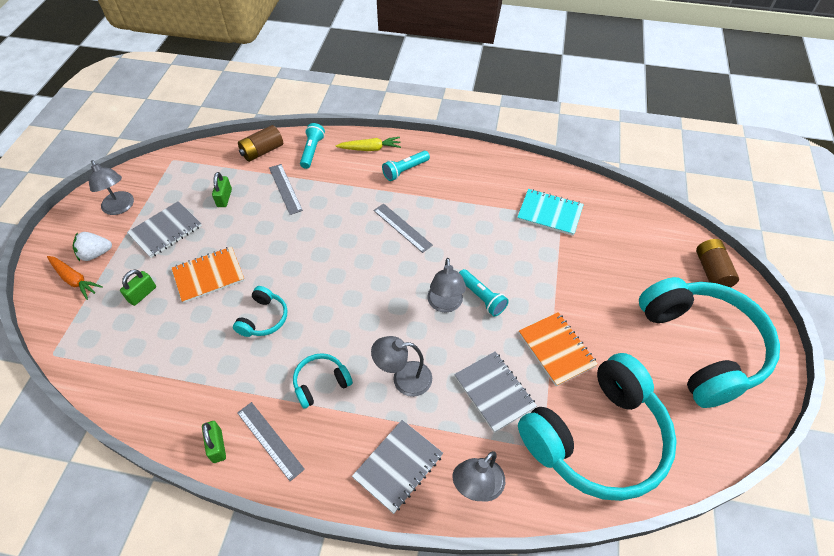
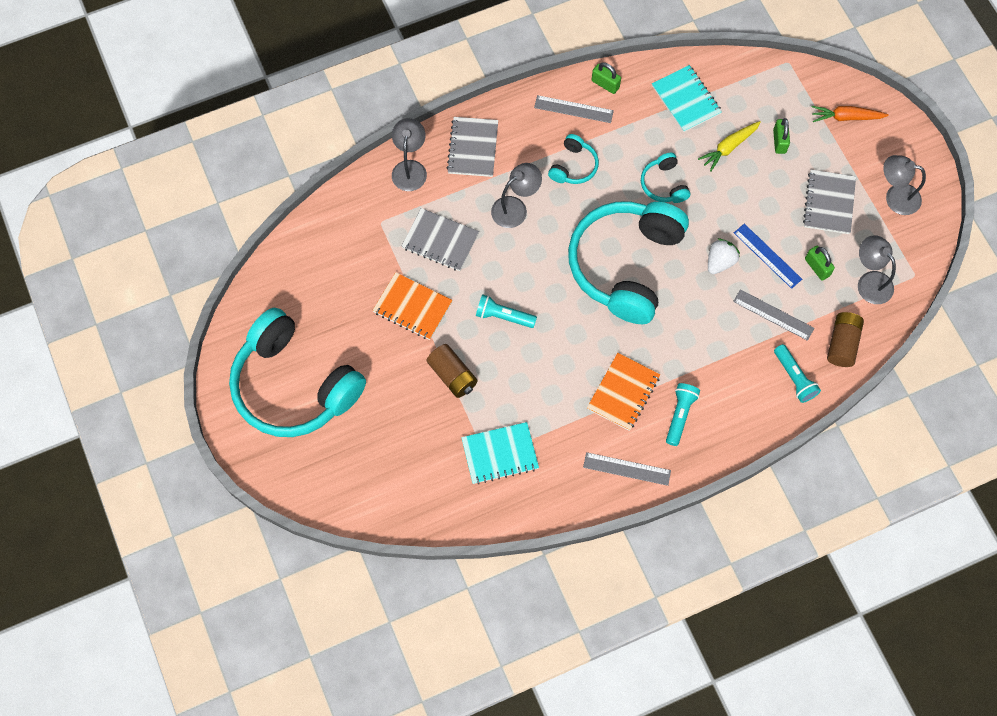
camera: 145 degrees right, 15 degrees up
(96, 254) = (858, 146): white strawberry -> white strawberry (720, 262)
(168, 379) = (686, 100): none -> turquoise notebook
(209, 275) = (745, 189): orange notebook -> orange notebook (623, 392)
(247, 223) = (767, 256): none -> blue ruler
(370, 149) = (739, 421): yellow carrot -> yellow carrot (728, 148)
(402, 227) = (626, 343): grey ruler -> grey ruler (627, 469)
(445, 304) = (529, 290): grey lamp -> grey lamp (869, 281)
(596, 437) = (345, 253): turquoise headphones -> turquoise headphones (626, 265)
(711, 271) = (312, 480): brown battery -> brown battery (452, 375)

